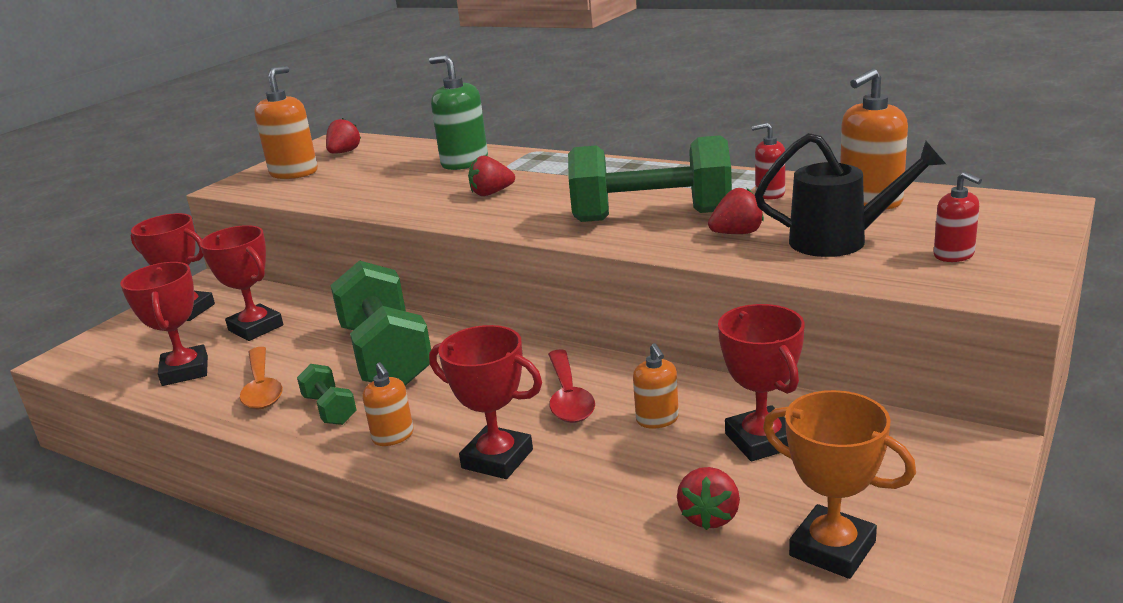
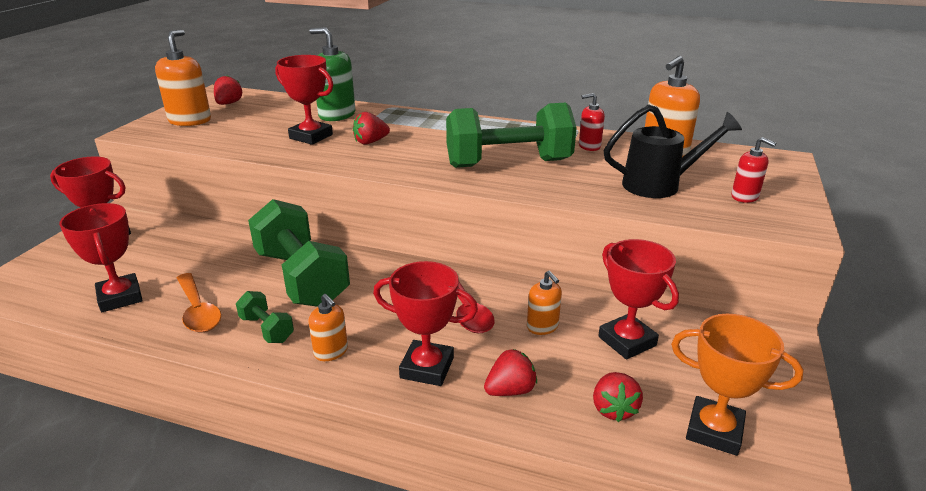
camera: 15 degrees left, 5 degrees up
(256, 328) = (176, 255): red trophy -> red trophy (311, 136)
(737, 233) = (581, 178): red strawberry -> red strawberry (510, 390)

